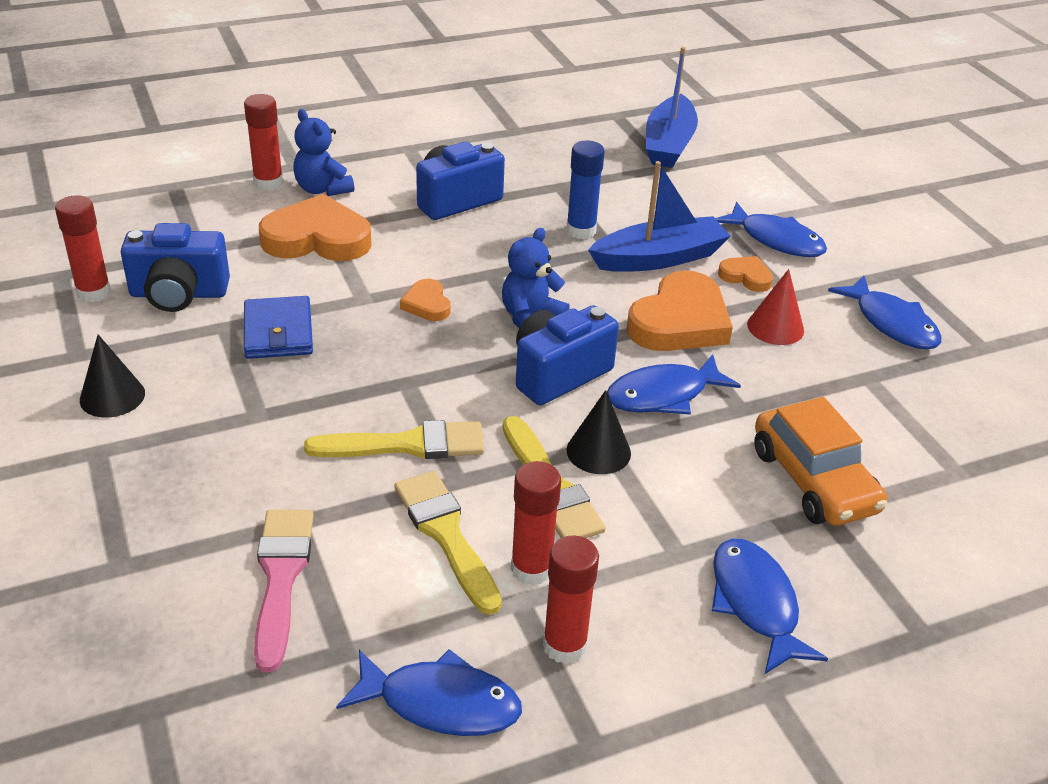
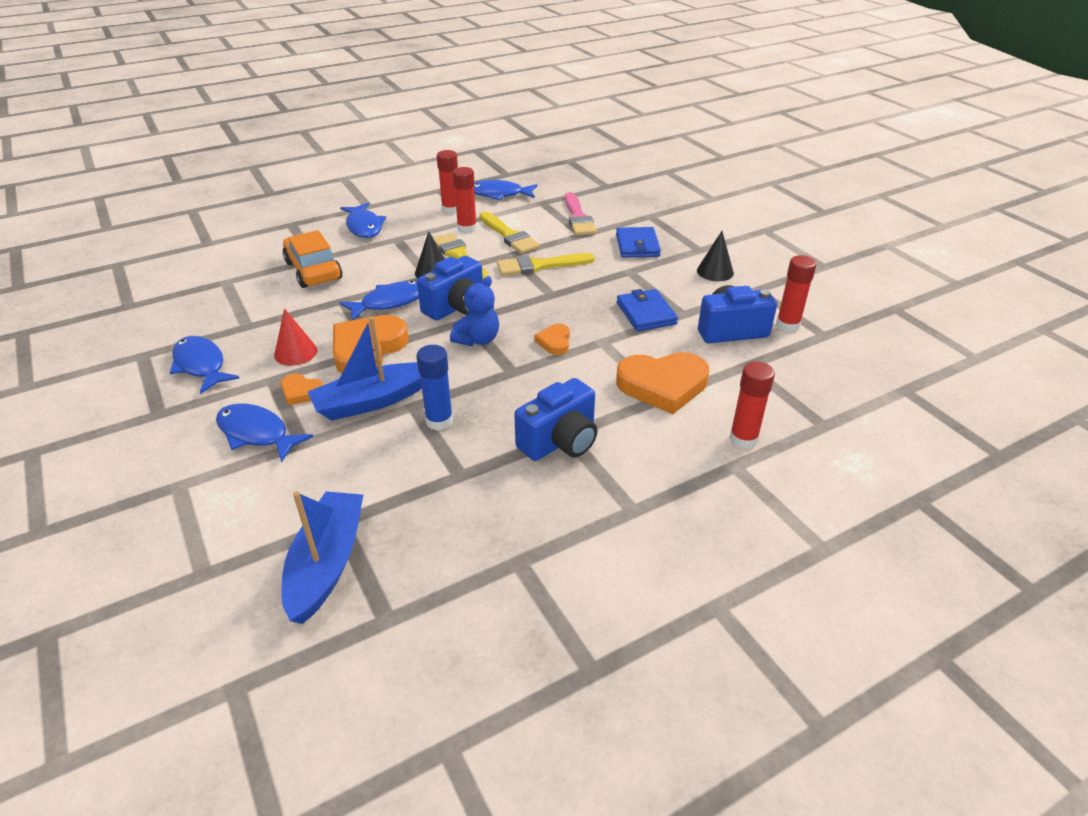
camera: 175 degrees right, 0 degrees up
(205, 475) = (637, 245): none -> blue wallet
(322, 189) = (689, 438): blue teddy bear -> none
(427, 304) = (554, 342): orange heart -> orange heart turned 150 degrees counterclockwise

